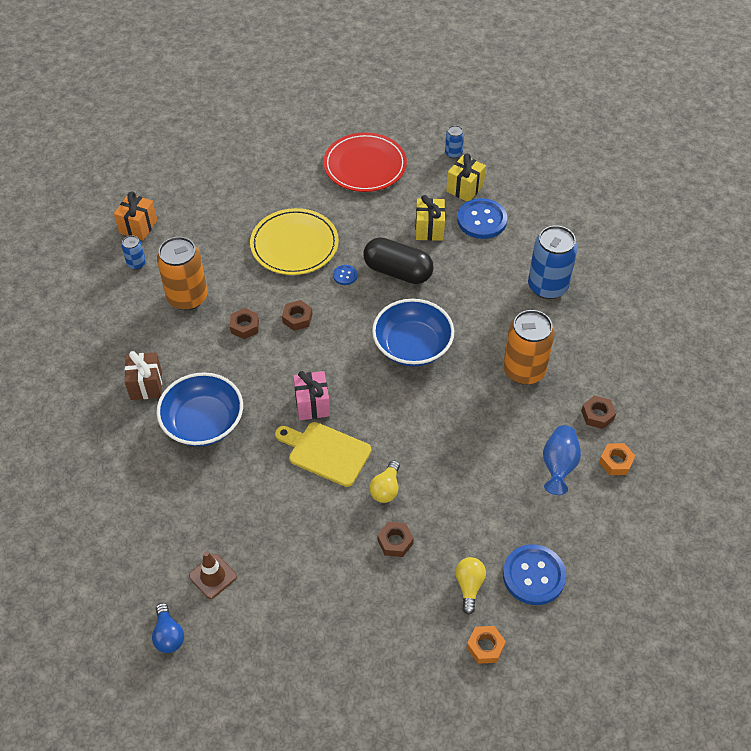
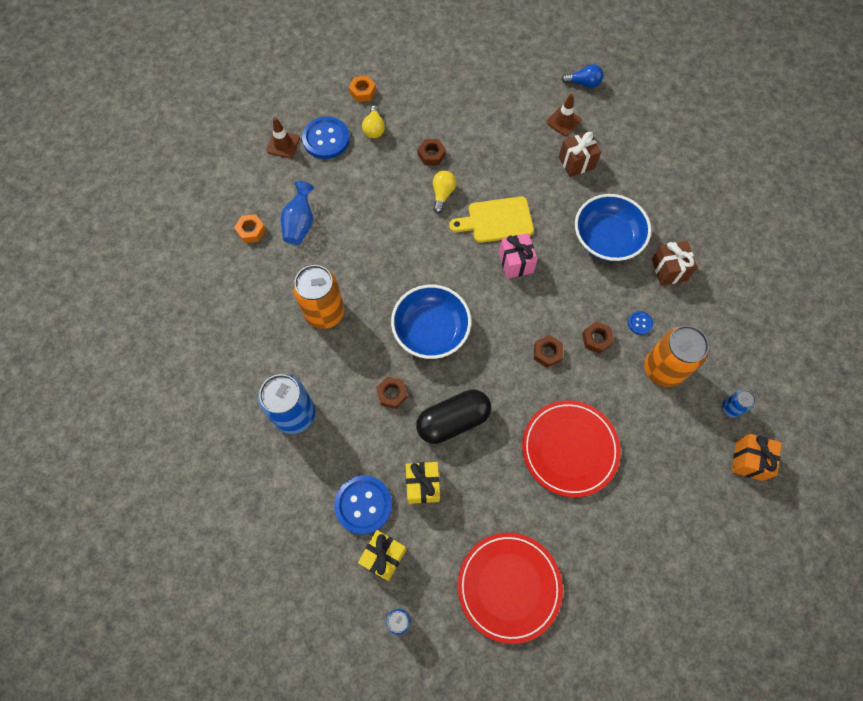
camera: 175 degrees right, 15 degrees up
(168, 635) = (583, 83): blue light bulb -> blue light bulb turned 120 degrees clockwise
(212, 517) = (576, 162): none -> brown gift
(294, 245) = (569, 449): yellow plate -> red plate
(326, 452) = (496, 220): yellow cutting board -> yellow cutting board turned 150 degrees clockwise
(345, 275) = (508, 411): blue button -> blue button (640, 323)
(398, 271) = (453, 421): black capsule -> black capsule turned 45 degrees counterclockwise
(590, 572) = (283, 144): none -> brown traffic cone
(597, 415) = (261, 272): brown nut -> brown nut (392, 394)

